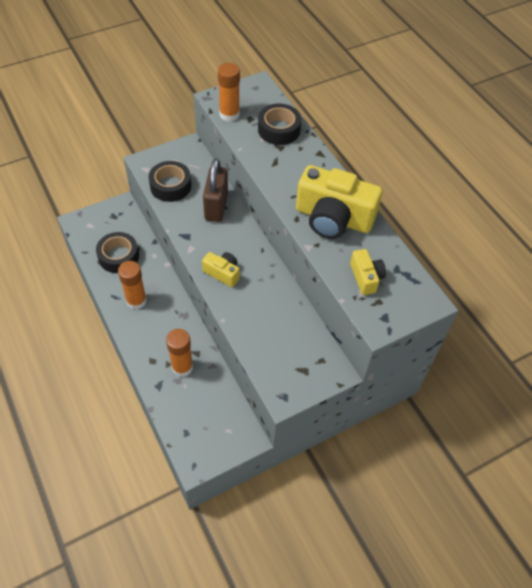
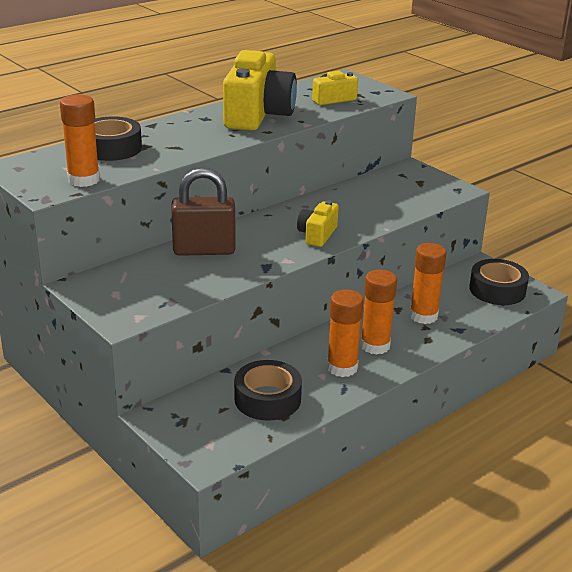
camera: 100 degrees left, 25 degrees down
(154, 326) = (375, 346): none -> orange glue stick
(170, 186) = (172, 289): black tape -> black tape (497, 290)

